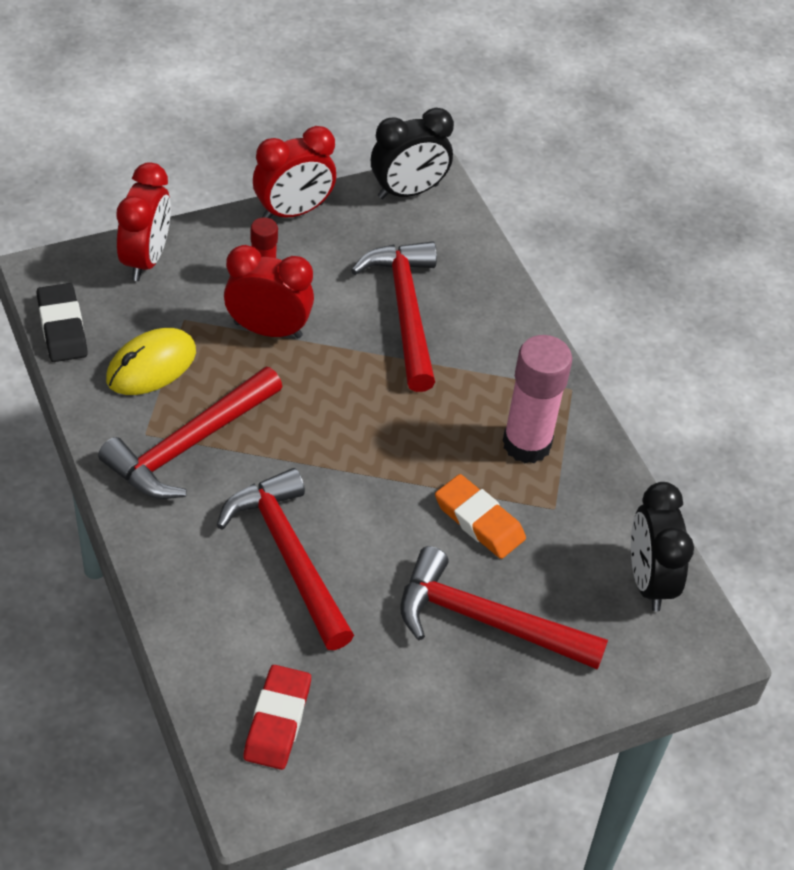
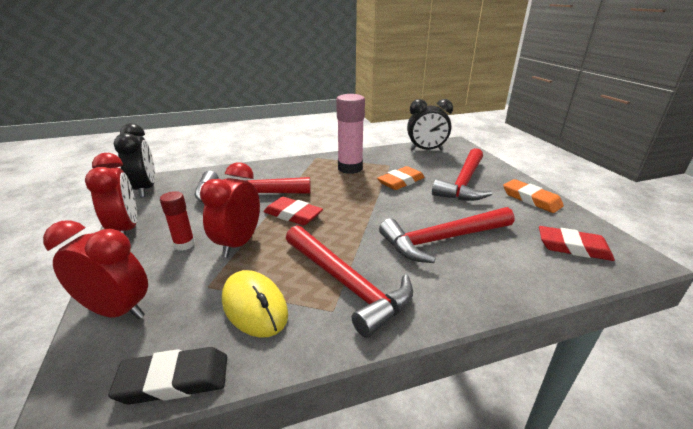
camera: 80 degrees left, 20 degrees down
(346, 377) = (293, 215): none -> red eraser
(430, 715) = (531, 199): none -> orange eraser

